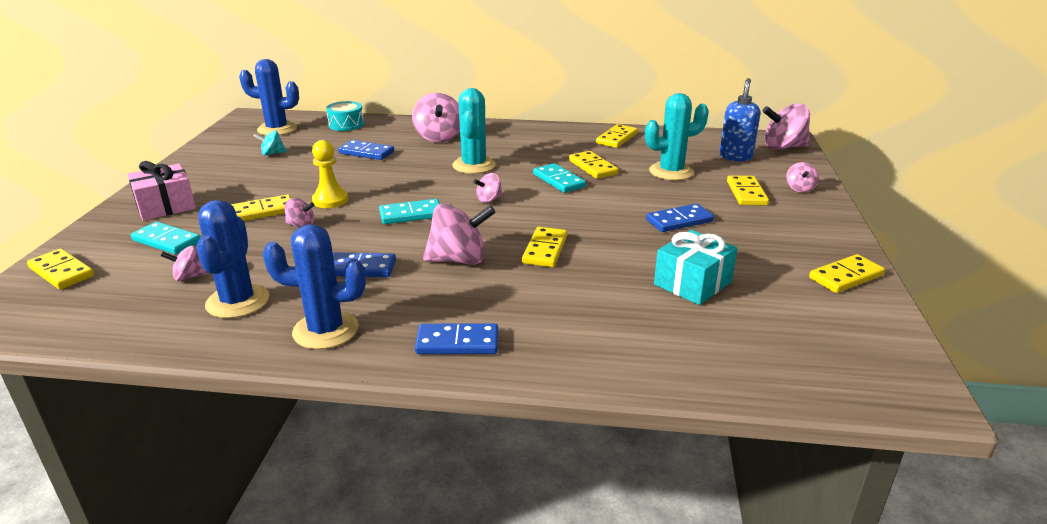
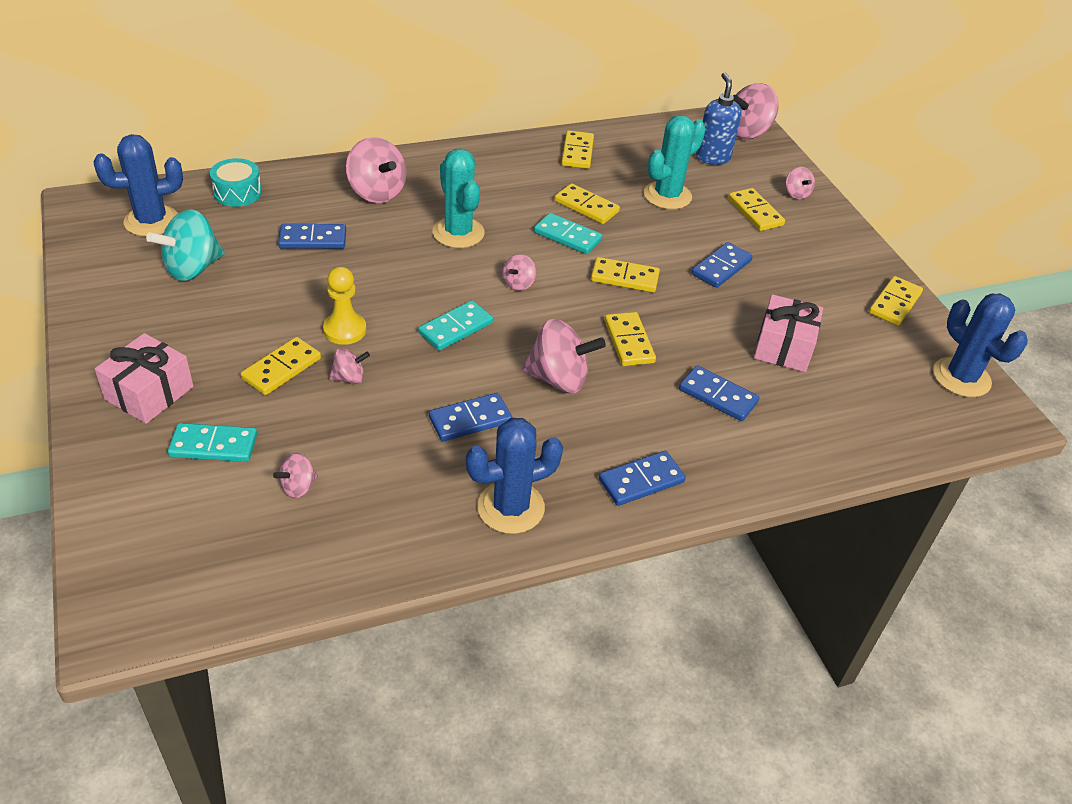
camera: 30 degrees left, 15 degrees up
(62, 272) = (136, 528): yellow domino -> yellow domino (624, 277)
(238, 301) = (387, 502): blue cactus -> blue cactus (961, 377)
(272, 153) = (192, 268): turquoise spinning top -> turquoise spinning top, size x1.92
(459, 260) = (559, 379): pink spinning top -> pink spinning top turned 45 degrees clockwise
(592, 302) = (718, 396): none -> blue domino
(692, 283) = (783, 347): turquoise gift -> pink gift

